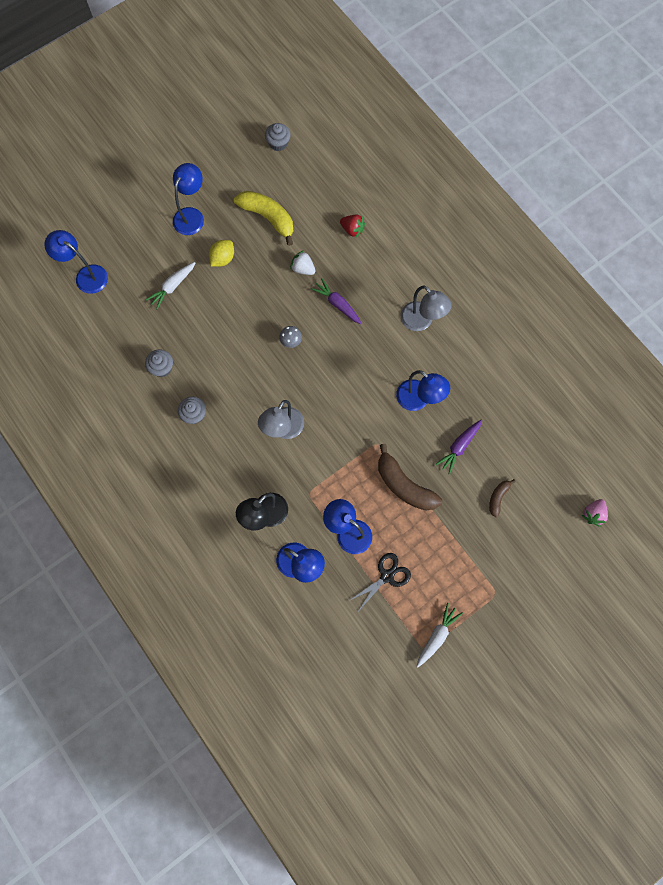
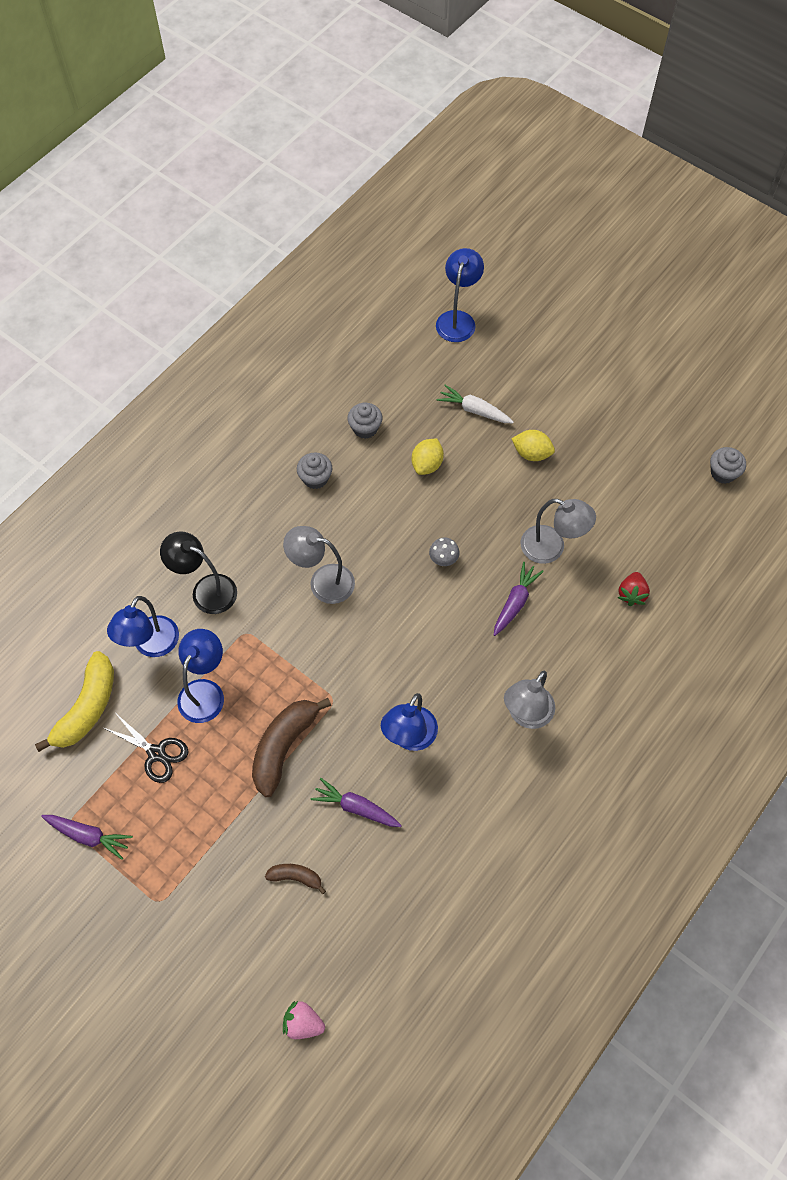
camera: 75 degrees right, 10 degrees down
(191, 215) = (578, 404): blue lamp -> none
(208, 332) = (427, 464): none -> yellow lemon
(268, 218) = (609, 489): yellow banana -> yellow banana (87, 708)
(303, 269) = (551, 548): white strawberry -> grey lamp
(437, 636) = (88, 835): white carrot -> purple carrot

